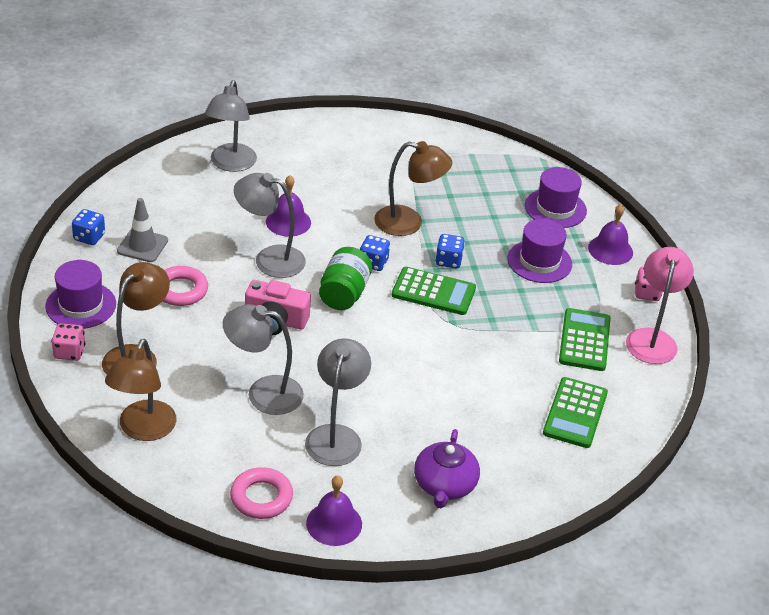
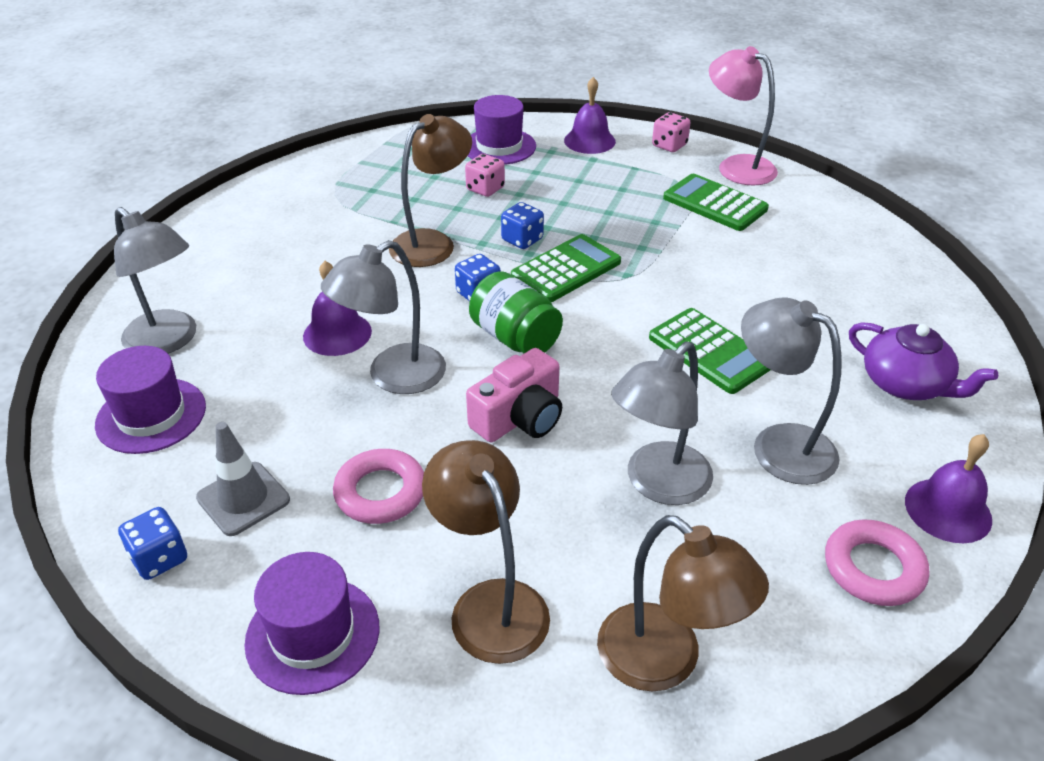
camera: 55 degrees left, 0 degrees up
(69, 352) = (416, 697): pink dice -> pink dice (485, 189)
(539, 261) = (573, 185): purple hat -> purple hat (151, 415)
(575, 413) = (824, 250): green calculator -> green calculator (710, 351)

